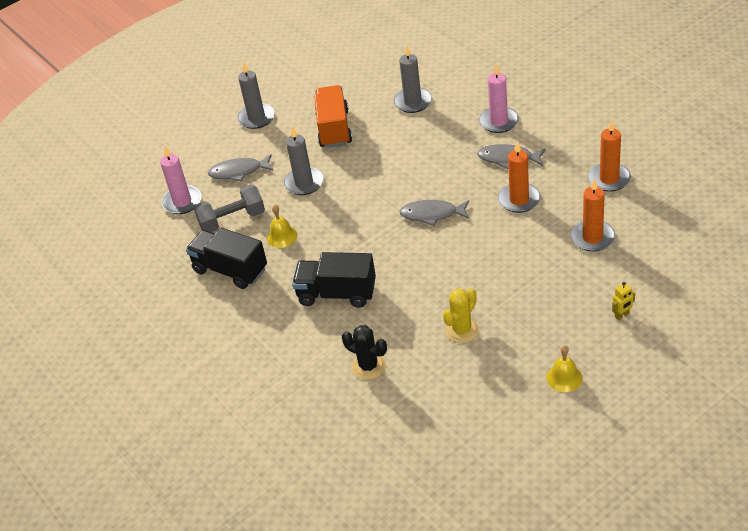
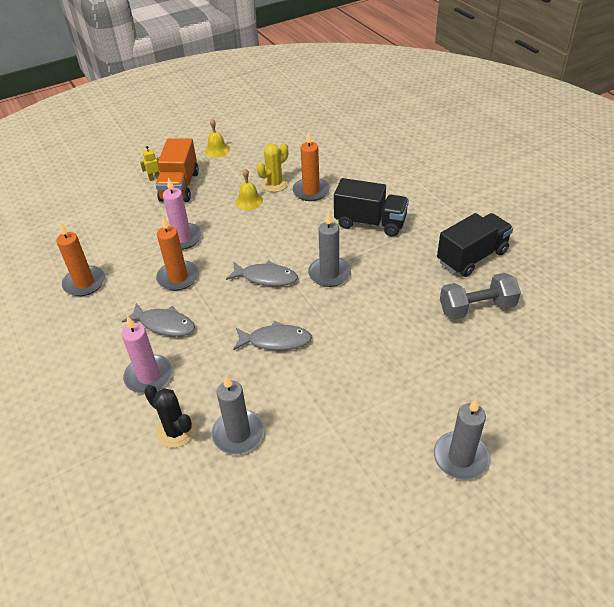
camera: 175 degrees left, 0 degrees up
(182, 202) = (542, 341): pink candle -> pink candle (182, 238)
(230, 270) = (472, 257): black truck -> black truck turned 75 degrees counterclockwise
(239, 172) = (477, 370): grey fish -> grey fish (276, 340)
(282, 236) = (420, 281): yellow bell -> yellow bell (249, 201)
(304, 183) = (395, 338): grey candle -> grey candle (329, 274)
(334, 129) = (351, 411): orange truck -> orange truck (180, 186)
(368, 366) = (352, 172): black cactus -> black cactus (176, 431)
(592, 237) = (137, 233): orange candle -> orange candle (311, 191)

